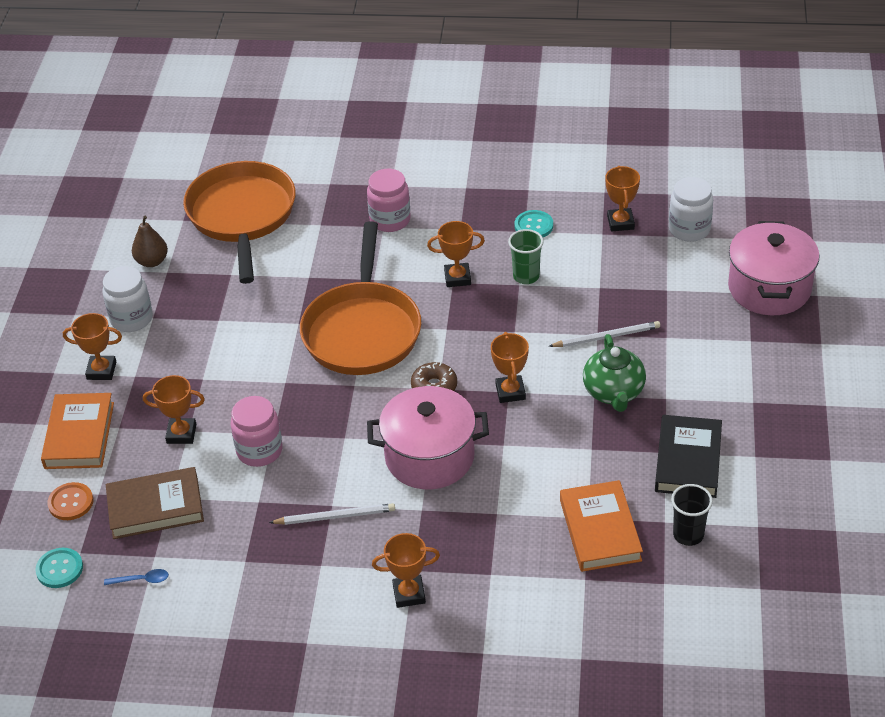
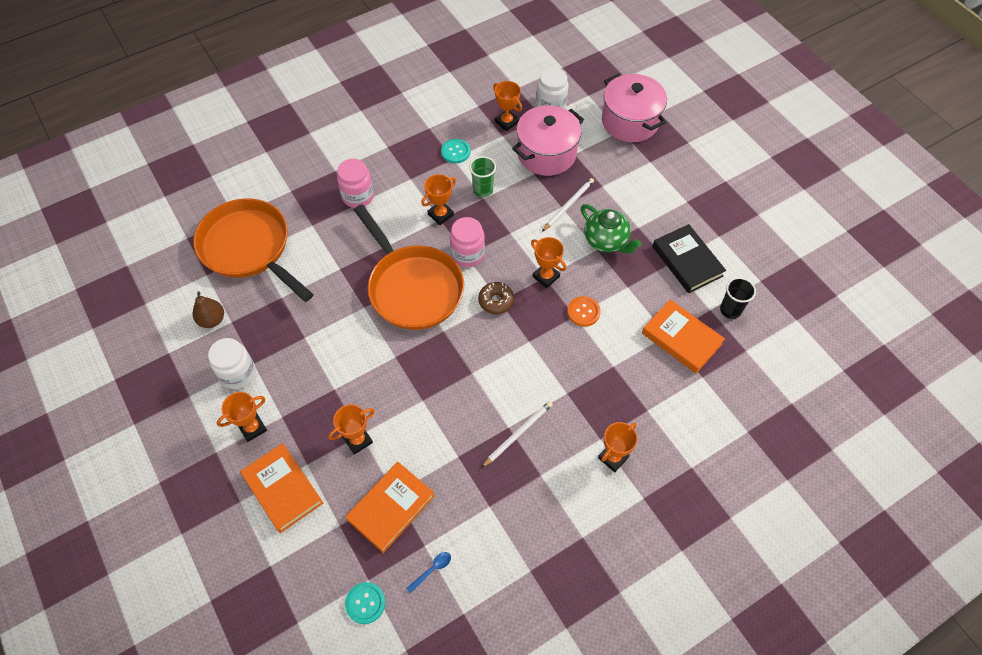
camera: 40 degrees left, 15 degrees up
(71, 502) = (325, 546): orange button -> orange button (583, 312)
(155, 507) = (391, 508): brown book -> orange book
(259, 451) = (424, 418): pink jar -> pink jar (467, 254)
(429, 457) = (538, 352): pink pot -> pink pot (546, 154)

